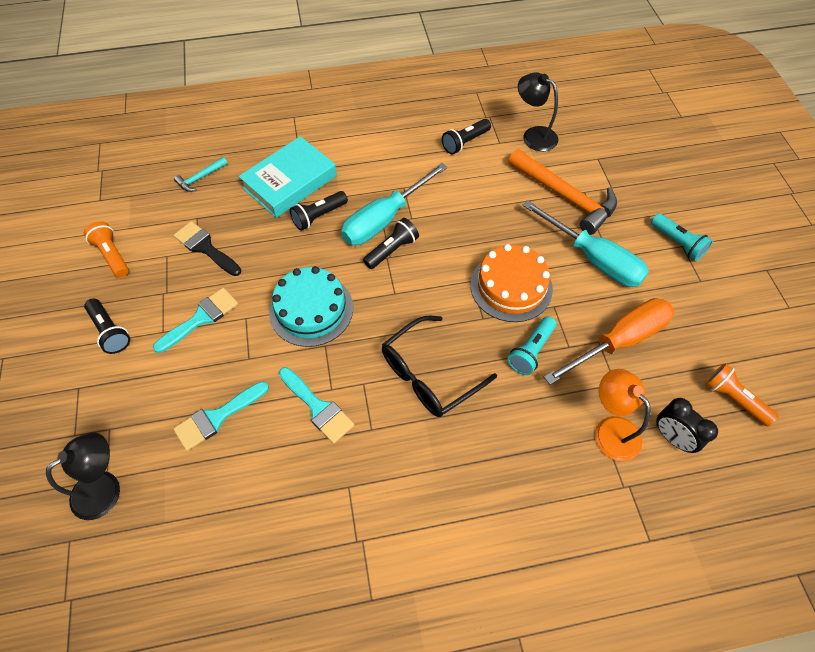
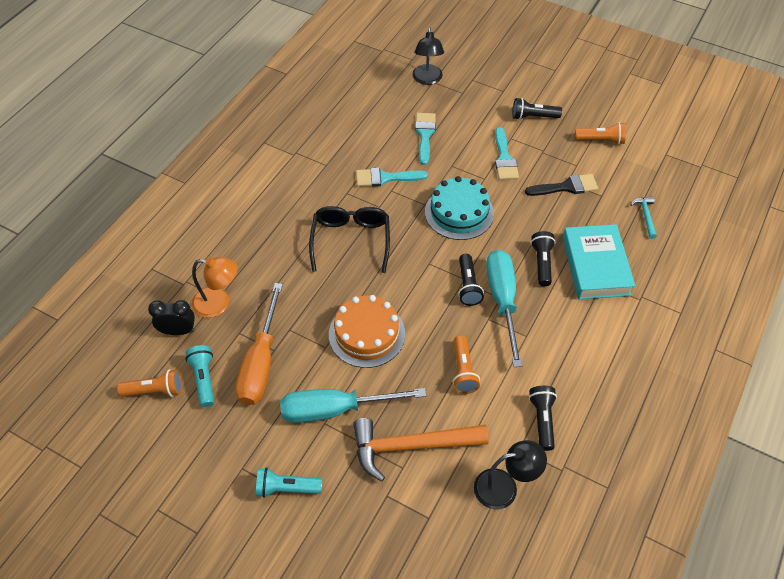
camera: 130 degrees right, 5 degrees down
(474, 205) = (463, 371): none -> orange flashlight
(531, 351) = (309, 305): turquoise flashlight -> turquoise flashlight (204, 379)

